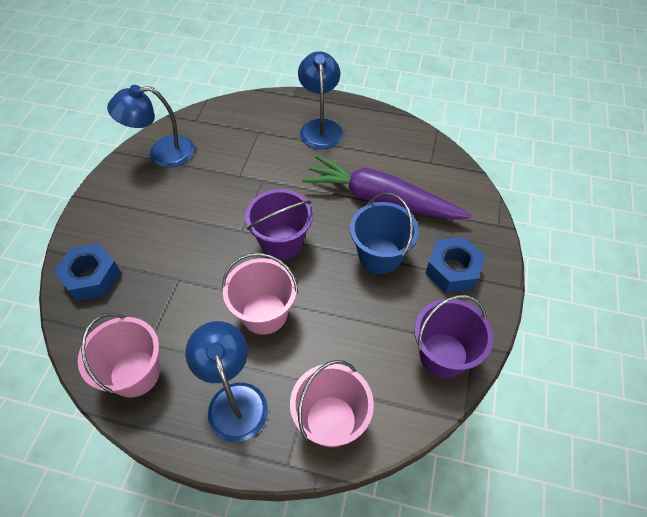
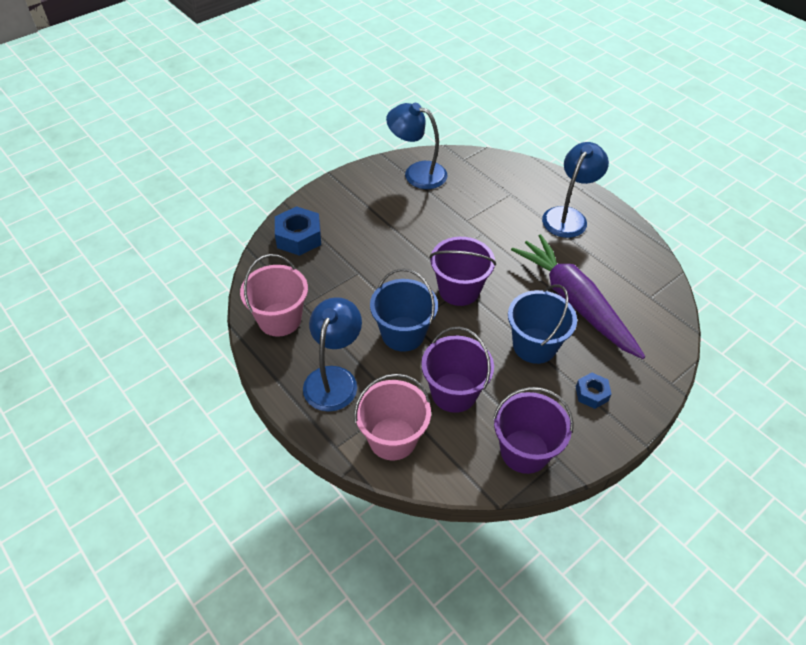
camera: 35 degrees right, 5 degrees down
(264, 313) = (403, 334): pink bucket -> blue bucket
(349, 340) = (454, 392): none -> purple bucket
(452, 270) = (591, 394): blue nut -> blue nut, size x0.58

